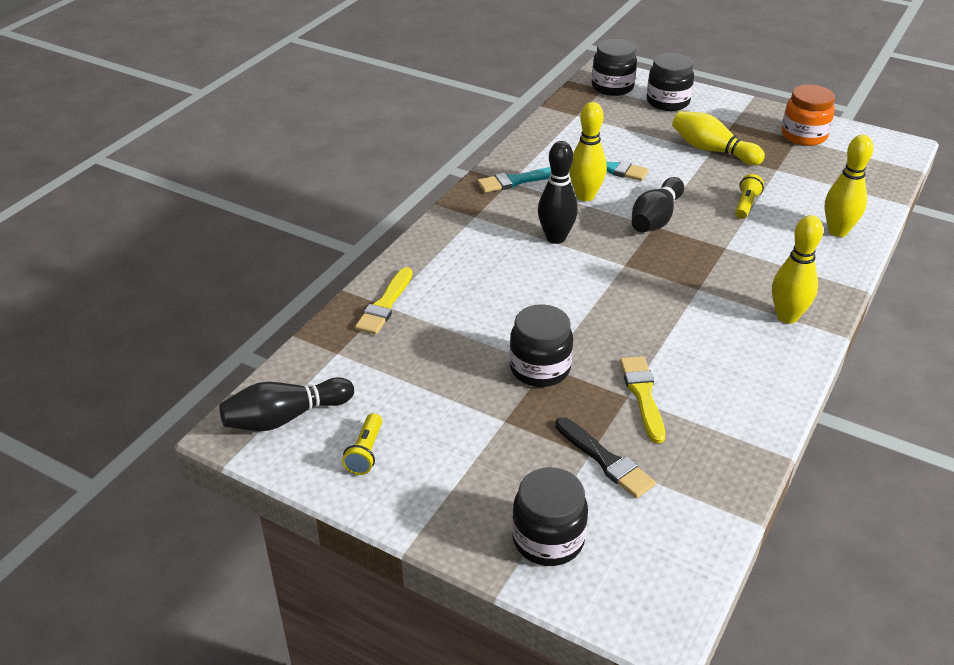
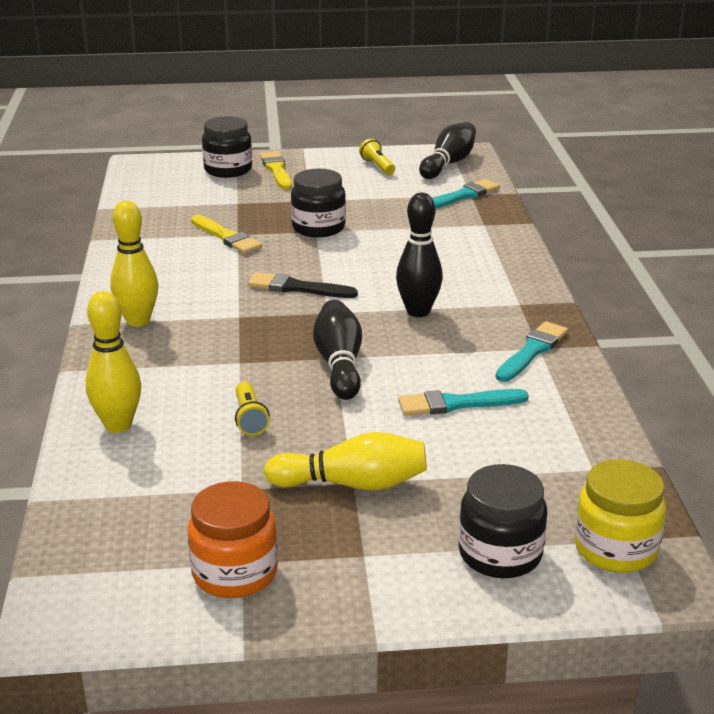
camera: 145 degrees right, 10 degrees down
(348, 353) = (462, 196): none -> turquoise brush
(385, 305) = (484, 224): yellow brush -> yellow brush (276, 170)
(585, 196) = (440, 361): yellow bowling pin -> none
(605, 460) = (223, 203): black brush -> black brush (297, 288)
(612, 87) = (615, 548): black jar -> yellow jar

